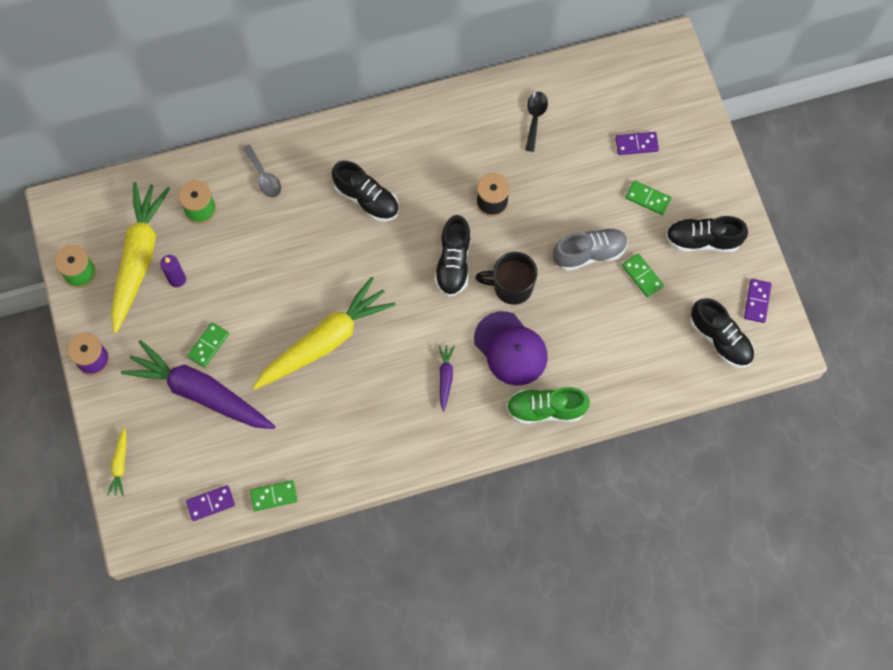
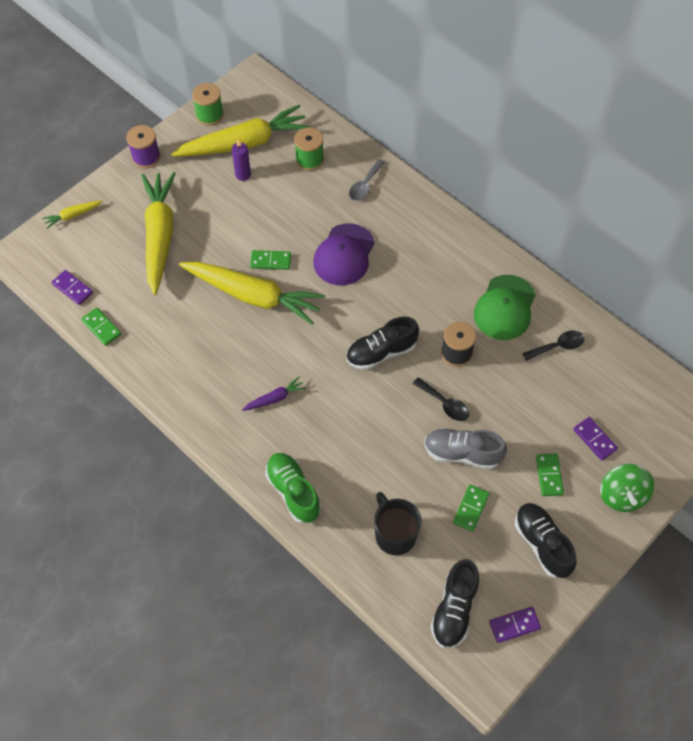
camera: 60 degrees right, 10 degrees down
(200, 392) = (159, 236): purple carrot -> yellow carrot
(208, 345) = (201, 221): green domino -> green domino (270, 261)
(366, 199) = (395, 262): black shoe -> none
(471, 136) = (505, 308): none -> green cap
(510, 348) = (332, 435): purple cap -> purple cap (344, 255)
(511, 287) = (389, 407): black mug -> black mug (394, 534)
(535, 240) = (444, 404): none -> black spoon
(589, 253) = (462, 453): grey shoe -> grey shoe turned 150 degrees clockwise
(696, 155) = (622, 495): none -> green spinning top

